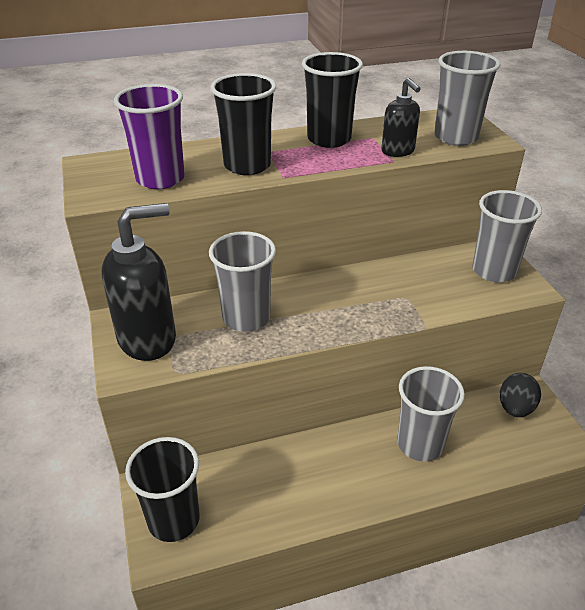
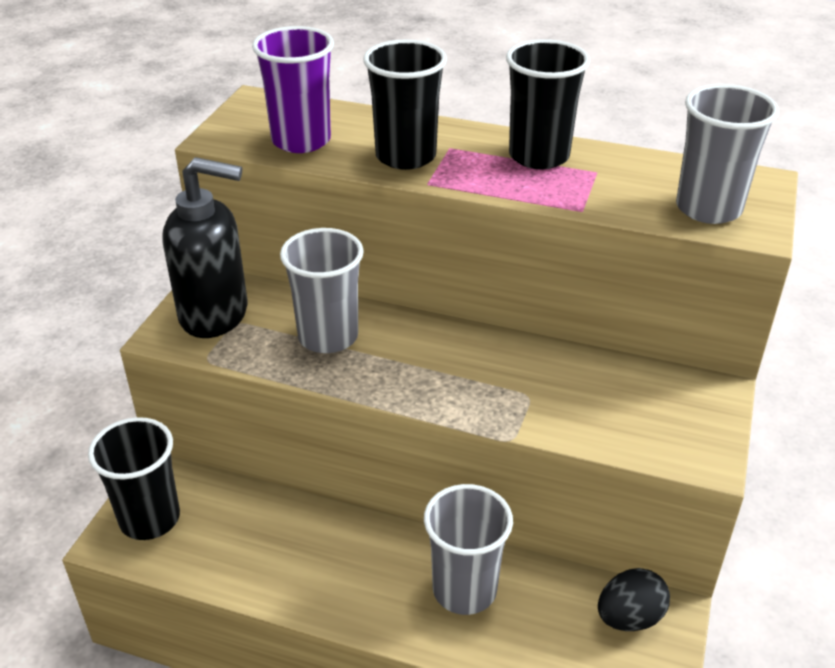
camera: 35 degrees right, 0 degrees up
(398, 151) = (604, 200): black soap dispenser -> none
(494, 271) = (683, 415): grey cup -> none

